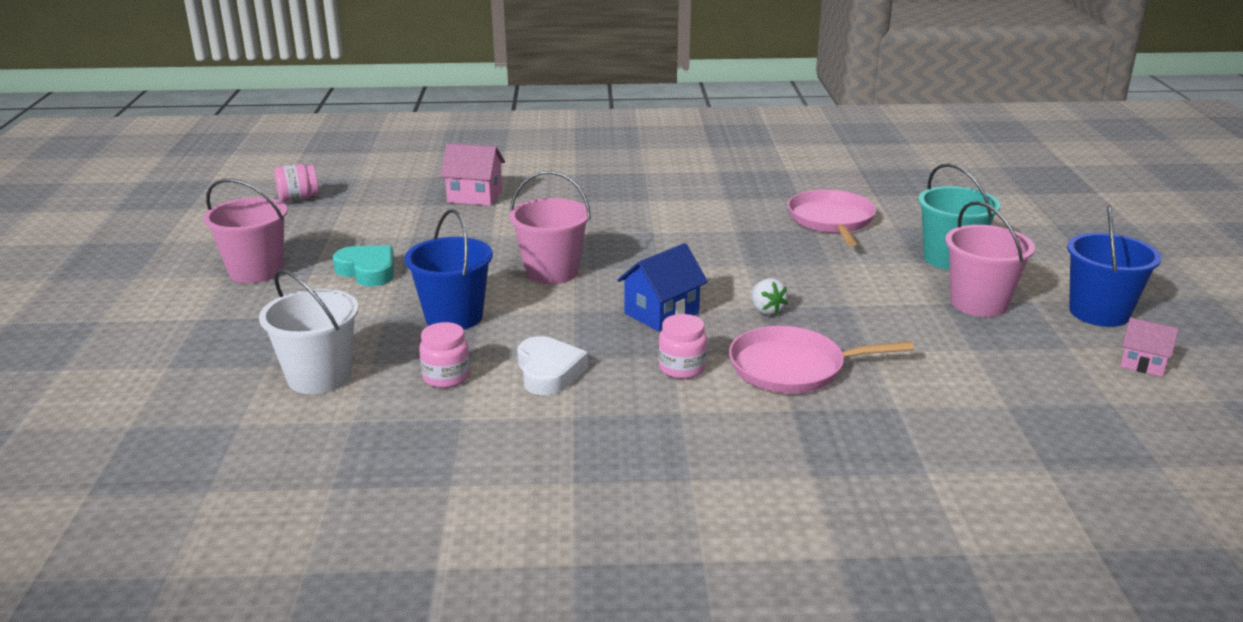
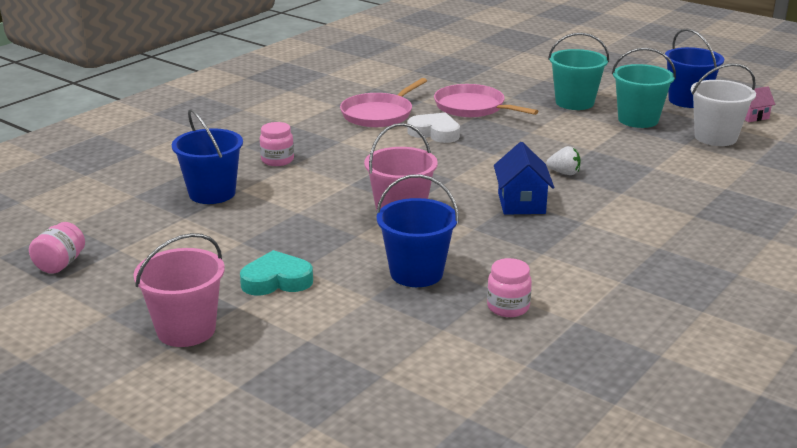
camera: 50 degrees left, 0 degrees up
(319, 377) = (437, 358): white bucket -> white bucket (715, 137)
(475, 196) = (212, 193): pink house -> blue bucket
(549, 372) = (550, 268): white heart -> white heart (435, 133)
(682, 368) = (604, 225): pink jar -> pink jar (277, 160)
(792, 368) = (646, 195): pink pan -> pink pan (379, 114)
(979, 303) = (638, 120): pink bucket -> turquoise bucket

